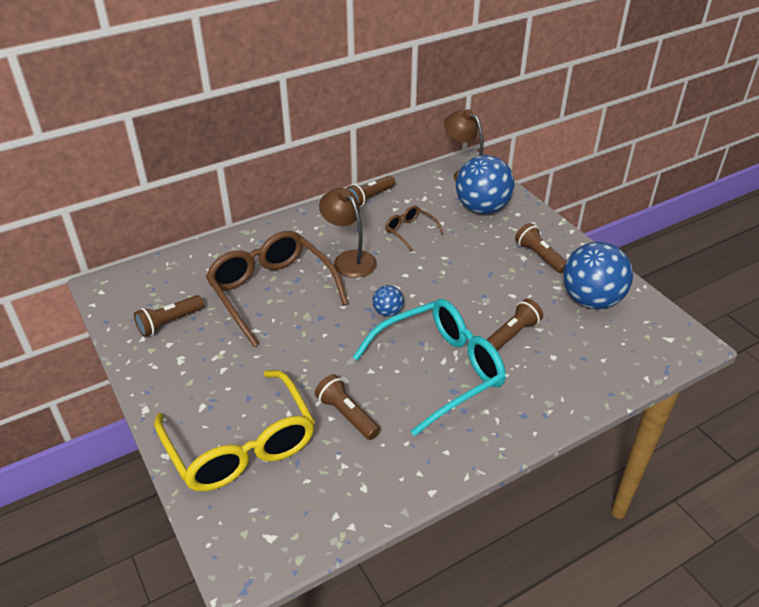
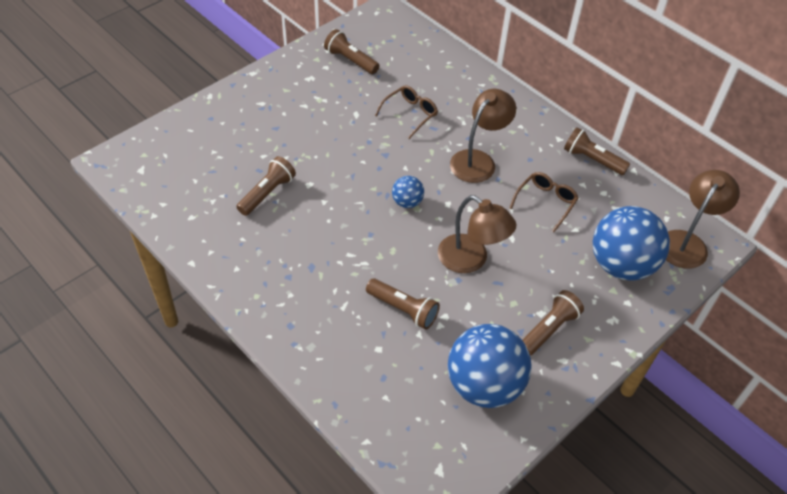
camera: 75 degrees right, 10 degrees up
(241, 445) = (224, 135): yellow glasses -> none
(271, 291) = (410, 114): brown glasses -> brown glasses, size x0.46
(440, 370) = (336, 253): turquoise glasses -> none
(464, 284) = (471, 260): none -> brown lamp

